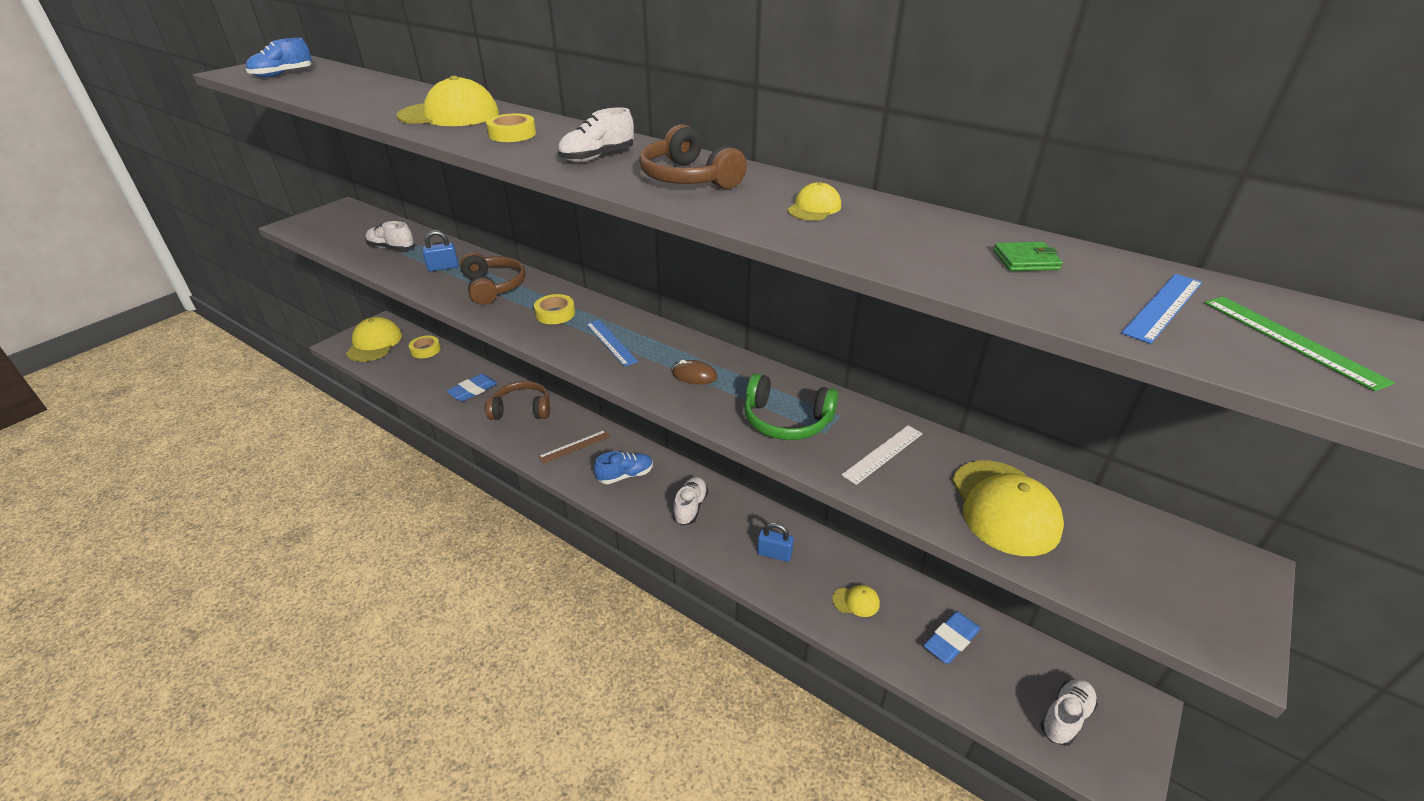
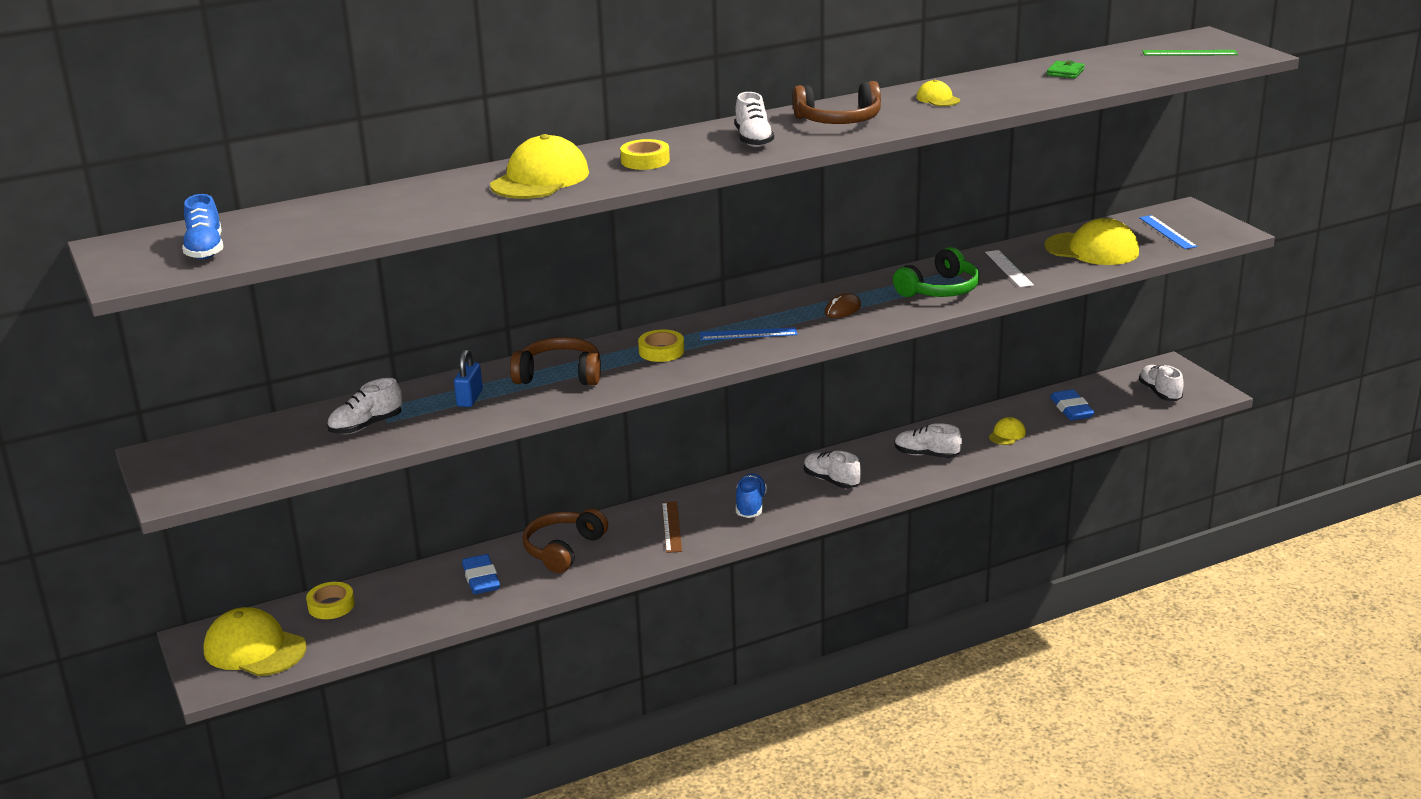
camera: 60 degrees left, 10 degrees down
(774, 554) = (926, 455): blue padlock -> white shoe
(1163, 307) = (1141, 63): blue ruler -> blue ruler (1167, 232)

